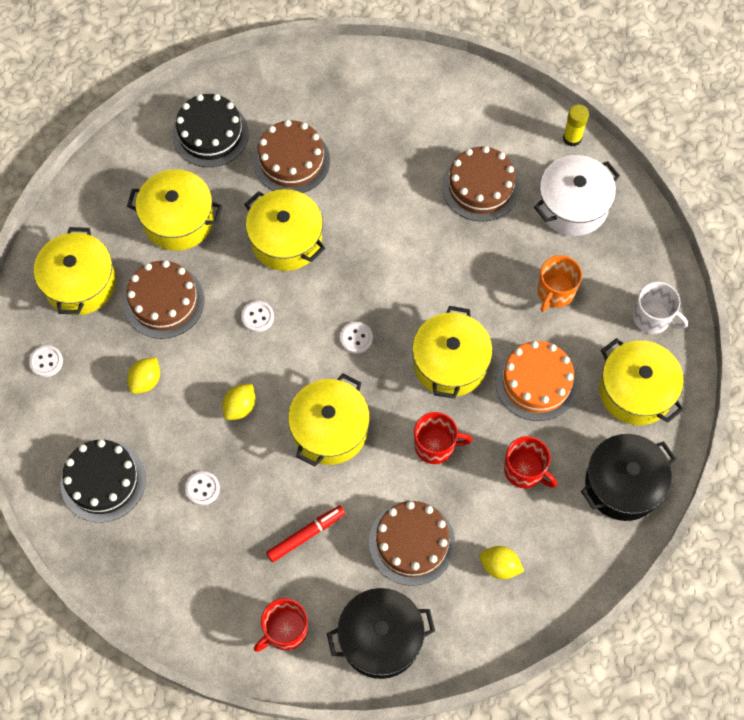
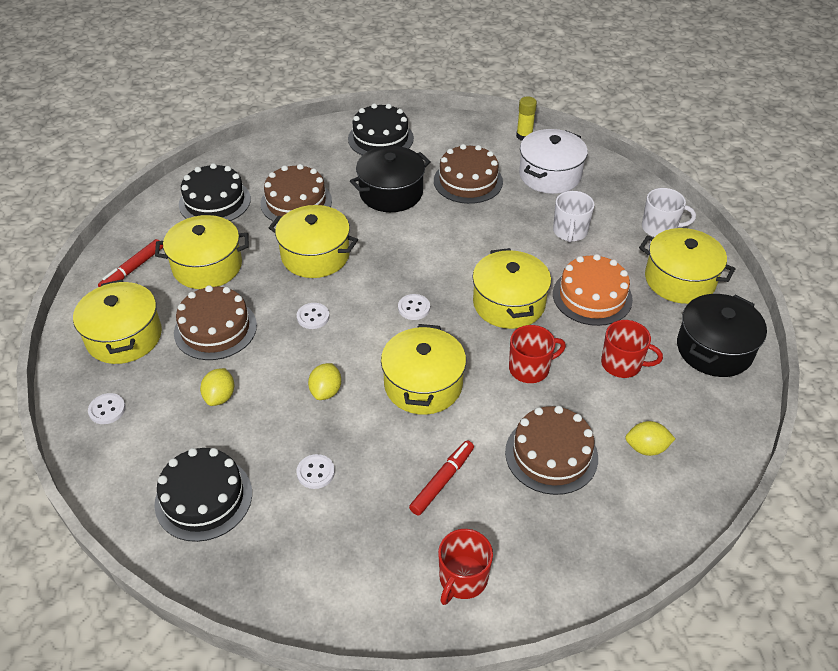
camera: 20 degrees left, 20 degrees down
(107, 201) = (132, 269): none -> red marker
(380, 638) = (566, 552): black pot -> black pot (391, 193)
(413, 93) = (380, 138): none -> black cake
(555, 292) = (570, 232): orange mug -> white mug

